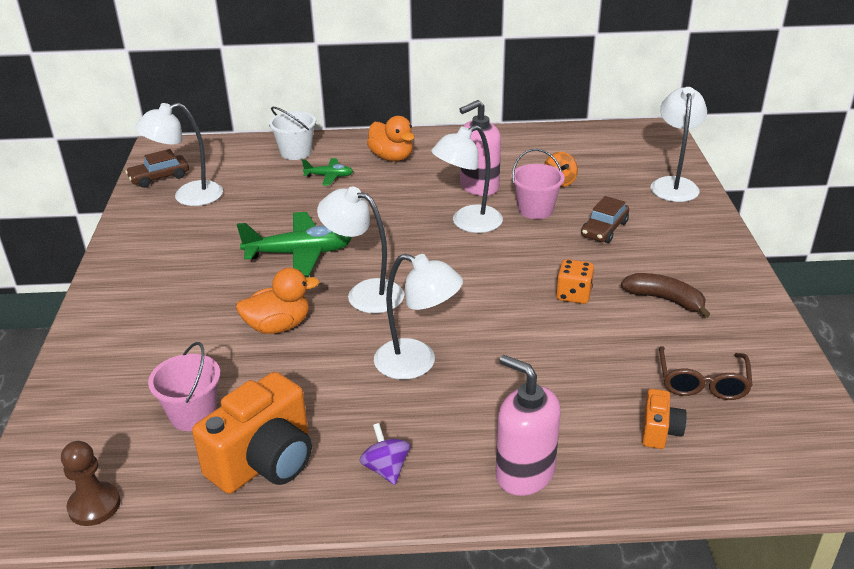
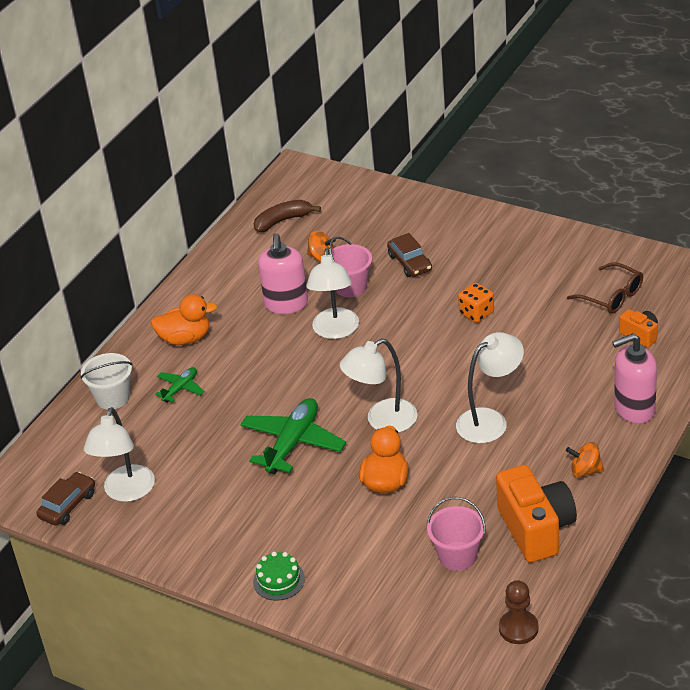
camera: 55 degrees left, 5 degrees up
(111, 310) = (279, 580): none -> green cake
(159, 177) = (68, 505): brown car -> brown car turned 150 degrees counterclockwise
(386, 468) = (585, 471): purple spinning top -> orange spinning top
(665, 300) = (518, 272): brown banana -> brown banana (283, 221)
(673, 184) = (383, 200): white lamp -> none

